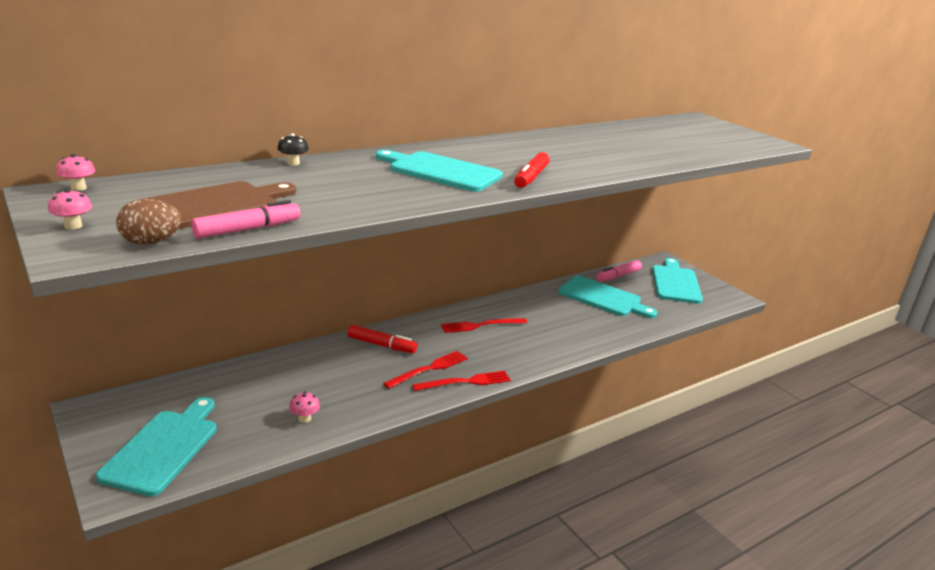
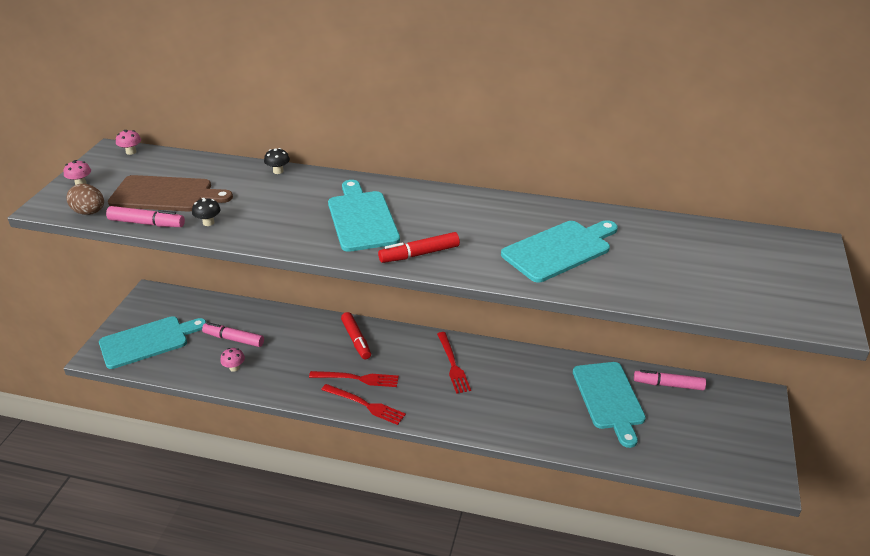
camera: 50 degrees right, 10 degrees up
(263, 398) = (233, 339): none -> pink marker
(314, 210) = (208, 223): none -> black mushroom
(481, 325) = (452, 364): red fork -> red fork turned 135 degrees counterclockwise
(675, 283) = (723, 426): turquoise cutting board -> turquoise cutting board (559, 250)

